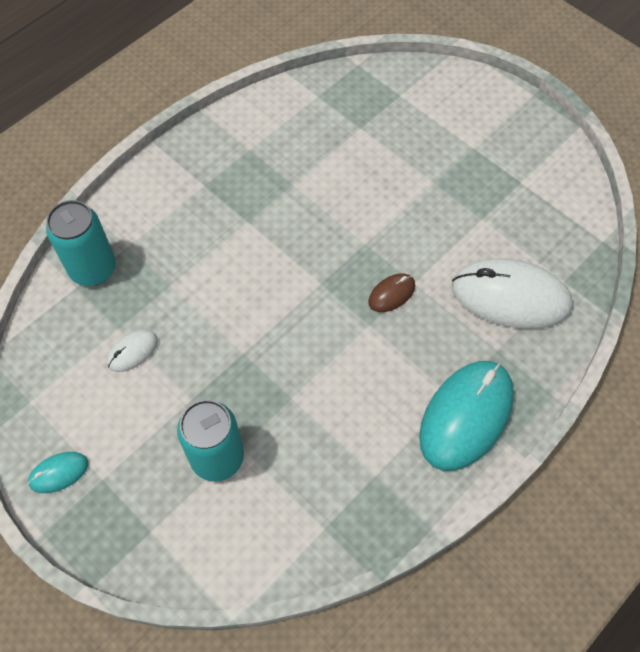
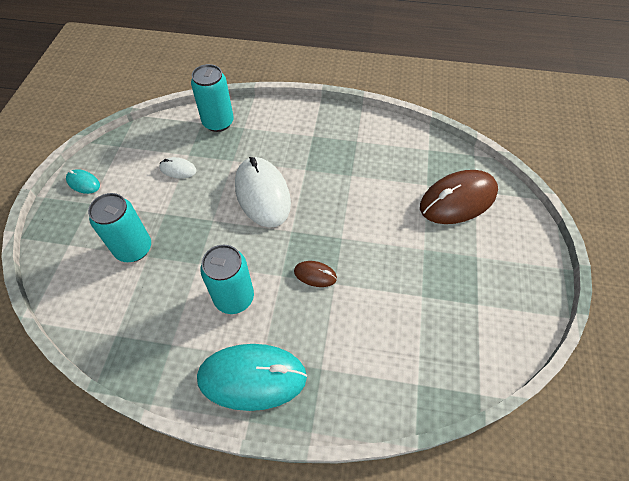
camera: 55 degrees right, 5 degrees down
(363, 385) = (234, 298): none -> turquoise can
(399, 116) = (458, 200): none -> brown mouse
(510, 297) = (373, 352): white mouse -> white mouse (262, 194)

